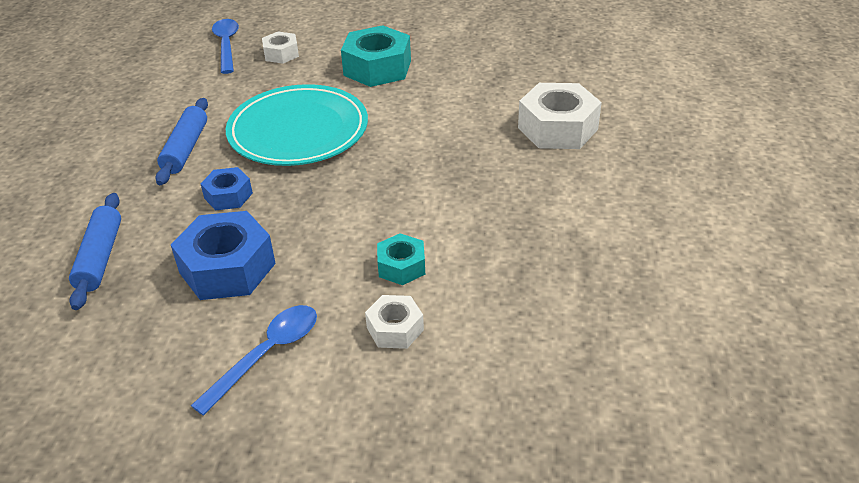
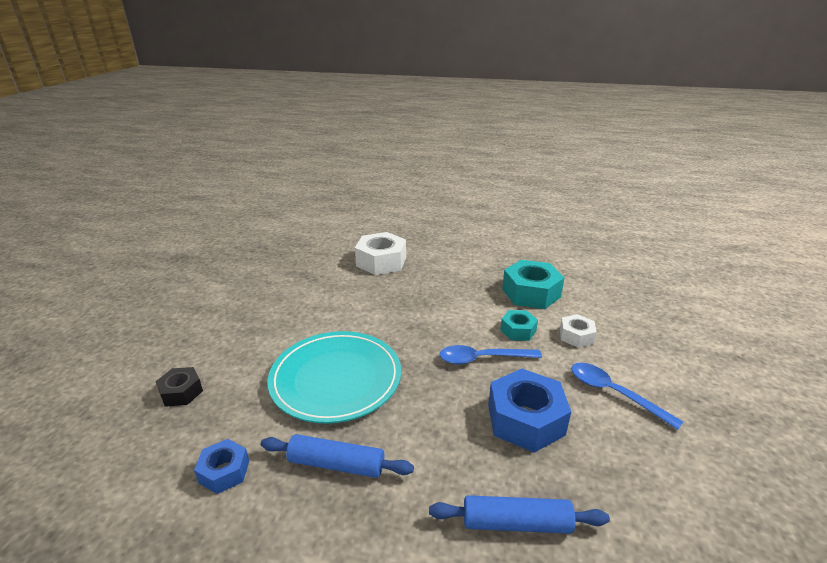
camera: 85 degrees left, 10 degrees down
(227, 45) = (122, 441): blue spoon -> blue spoon (482, 358)
(228, 196) = (426, 424): blue nut -> blue nut (224, 472)
(281, 54) = (181, 392): white nut -> black nut
(377, 68) = (255, 330): turquoise nut -> turquoise nut (531, 293)

